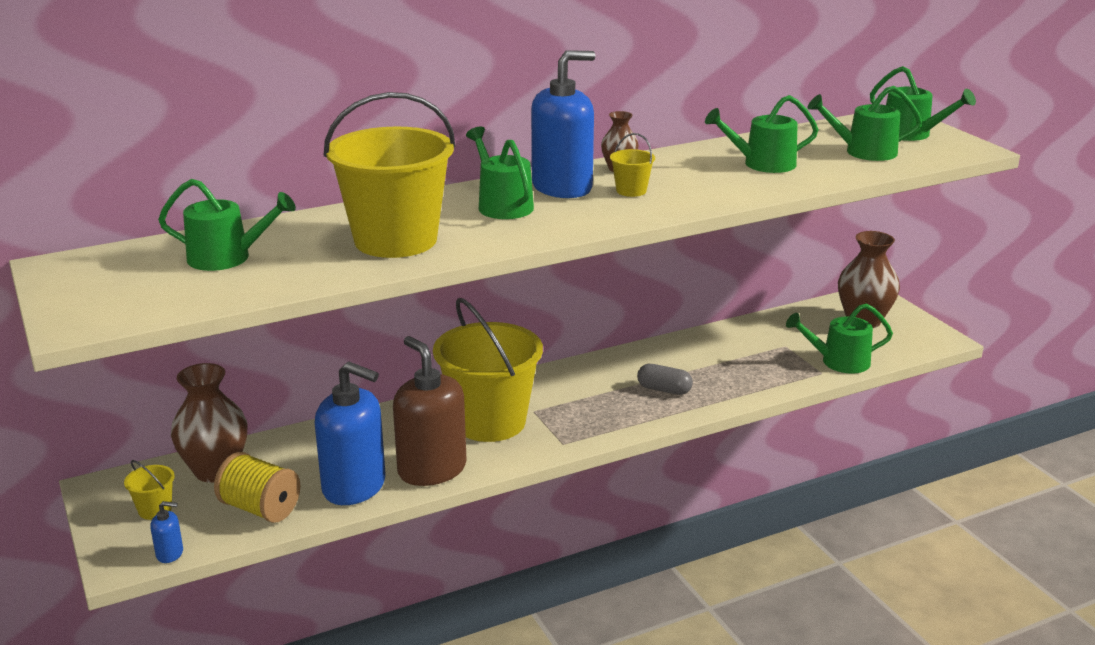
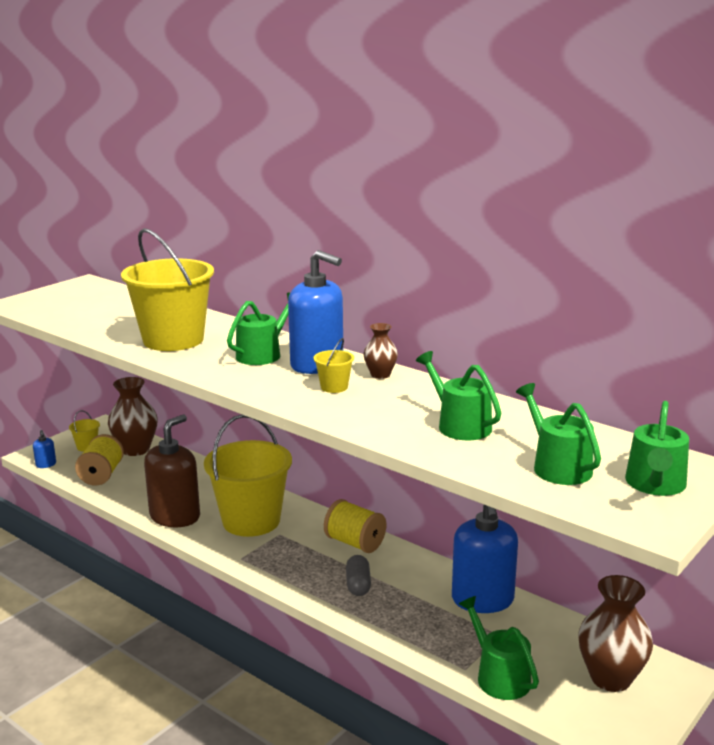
camera: 65 degrees right, 5 degrees down
(227, 258) = (117, 310): green watering can -> none
(354, 486) = (140, 496): blue soap dispenser -> blue soap dispenser (482, 600)
(588, 374) = (355, 543): none -> yellow spool

